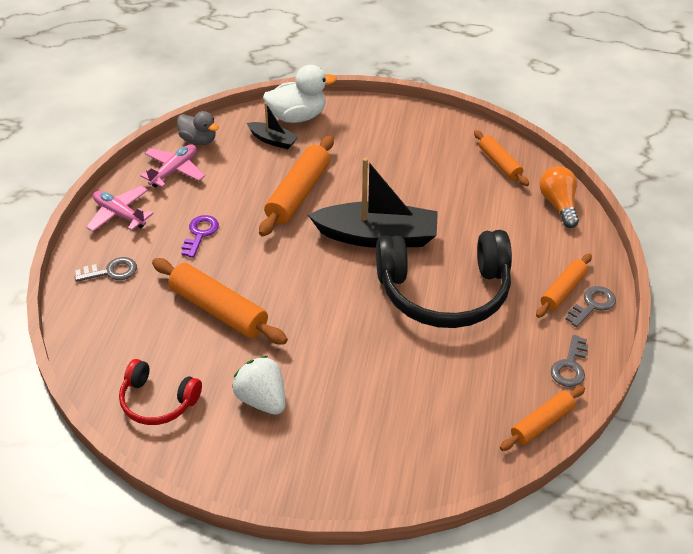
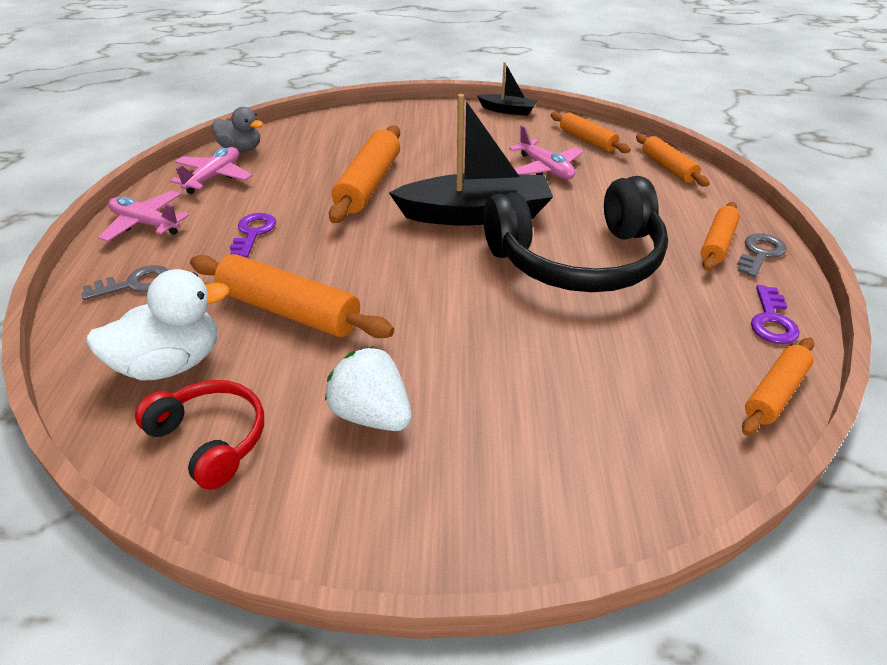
camera: 10 degrees left, 5 degrees down
(158, 401) = (211, 439): red headphones -> red headphones turned 150 degrees counterclockwise
(273, 140) = (328, 142): black boat -> black boat (508, 110)
(297, 116) = (352, 121): white duck -> white duck (171, 364)
(450, 193) = (545, 169): none -> pink plane
(558, 204) = (668, 167): orange light bulb -> orange rolling pin
(570, 366) = (772, 320): grey key -> purple key

